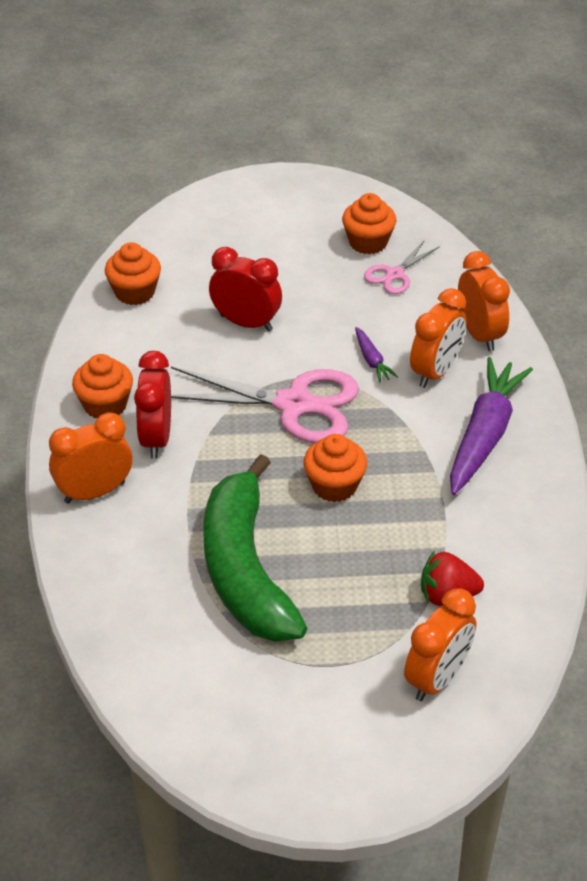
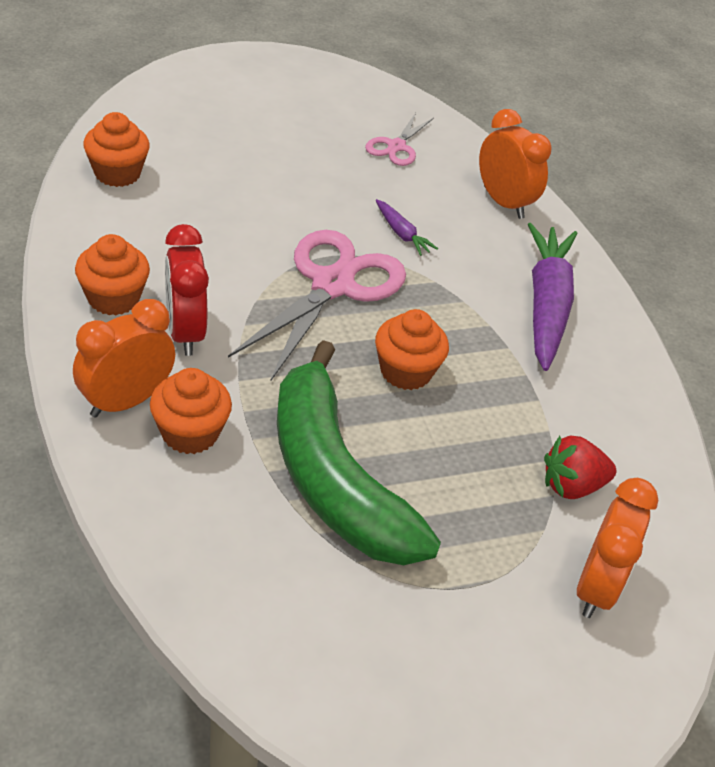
camera: 20 degrees left, 0 degrees up
(246, 323) = (253, 201): red clock -> none
(294, 405) = (332, 285): pink scissors -> pink scissors turned 60 degrees counterclockwise
(368, 242) = (358, 116): orange cupcake -> orange cupcake (190, 433)
(435, 372) = (472, 242): orange clock -> none

